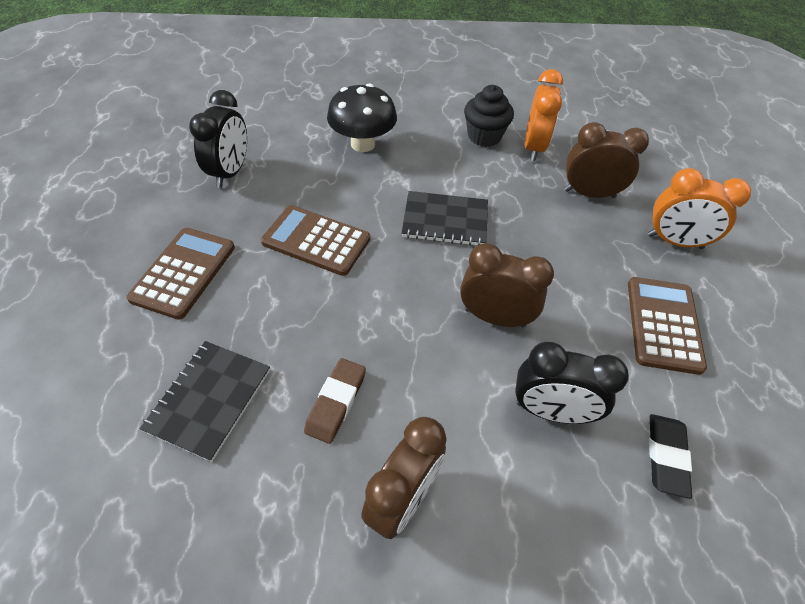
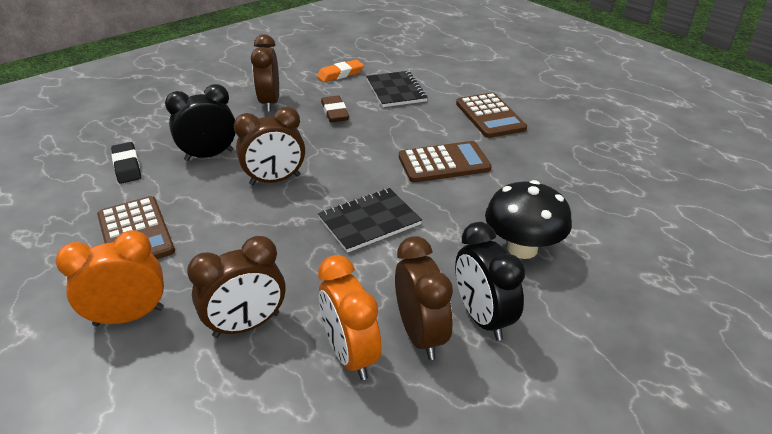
camera: 145 degrees right, 15 degrees down
(227, 517) = (340, 74): none -> orange eraser
(230, 172) = (571, 170): black clock -> black clock (482, 318)
(484, 136) = (420, 334): black cupcake -> brown clock

